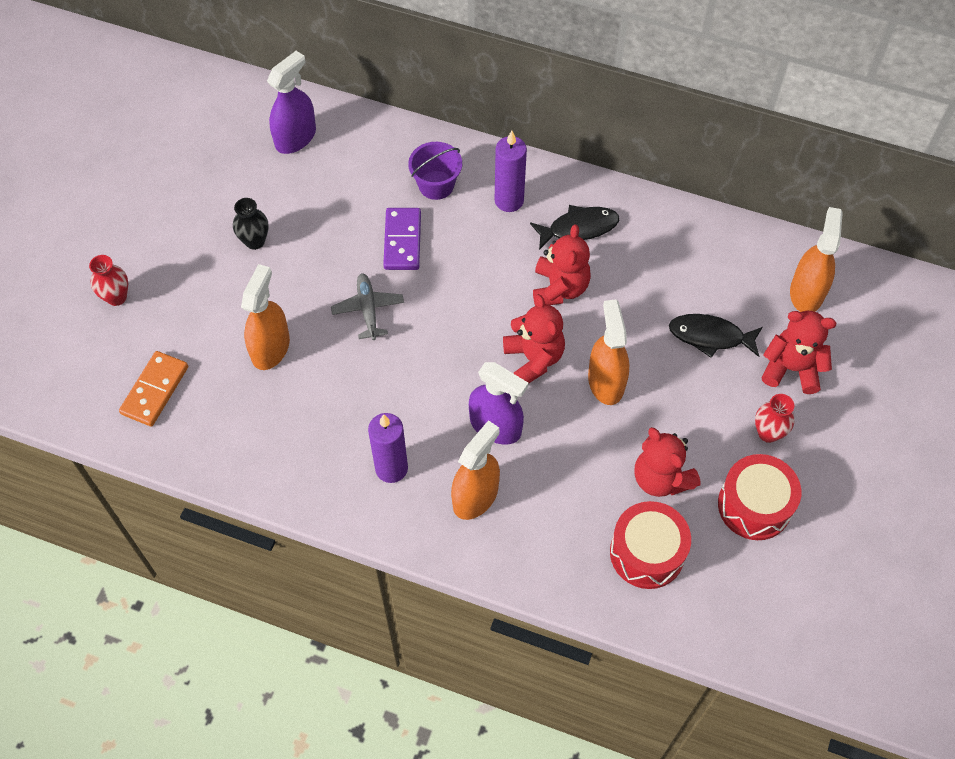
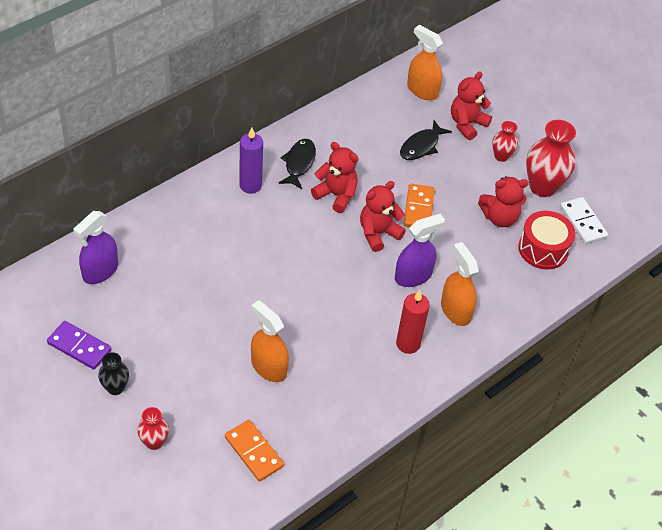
camera: 65 degrees left, 10 degrees down
(255, 241) = (172, 336): black vase -> black vase (115, 388)
(295, 138) = (100, 271): purple spray bottle -> purple spray bottle turned 120 degrees counterclockwise
(368, 309) = (278, 299): grey plane -> none
(391, 468) = (408, 344): purple candle -> red candle
(402, 241) = (238, 254): purple domino -> purple domino (79, 347)
(436, 185) = (207, 215): purple bucket -> none
(534, 358) = (378, 233): red teddy bear -> red teddy bear turned 45 degrees counterclockwise
(606, 381) = (418, 208): orange spray bottle -> orange domino
(731, 582) = (583, 222): none -> white domino
(754, 505) = (542, 187): red drum -> red vase

